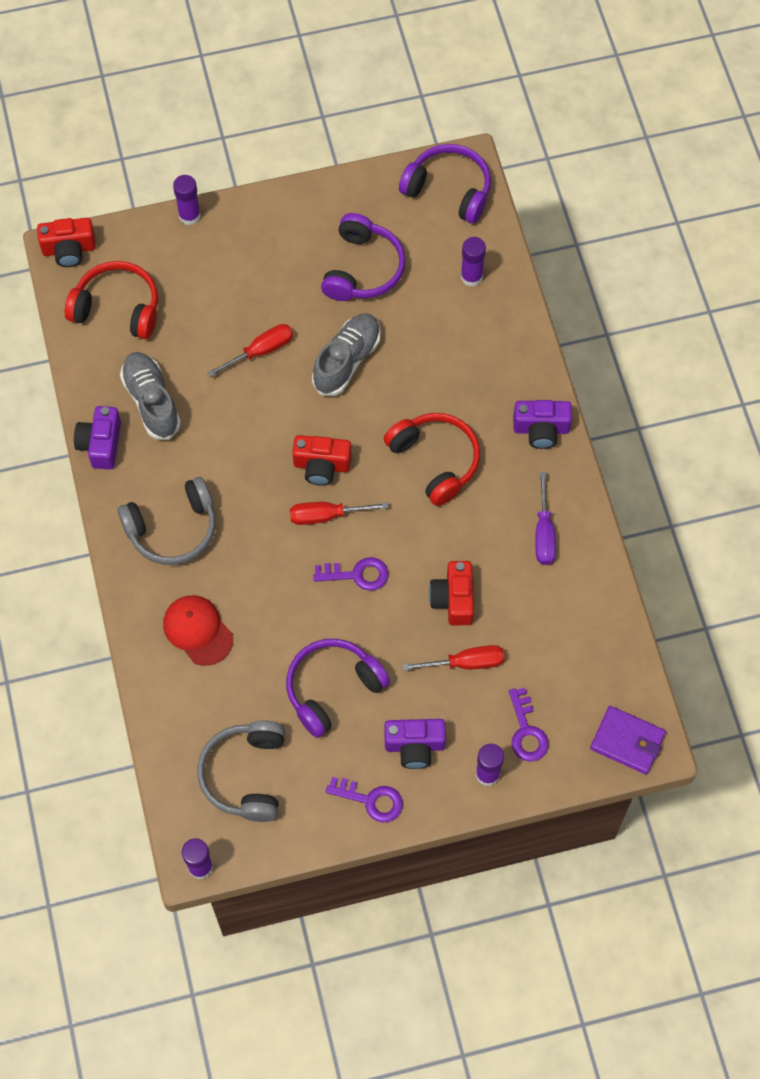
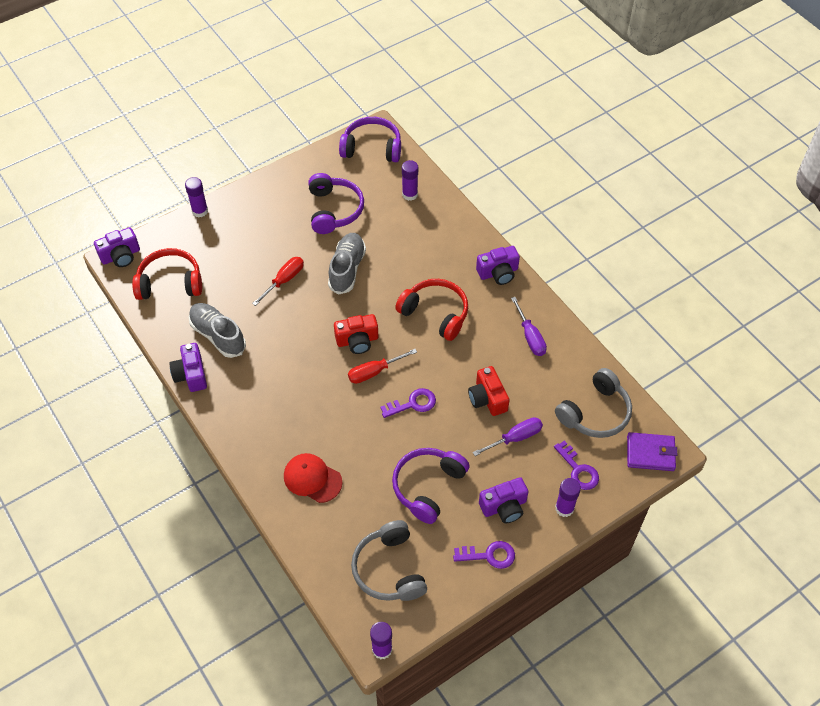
camera: 20 degrees left, 10 degrees down
(69, 249) = (121, 256): red camera -> purple camera
(173, 529) = (266, 415): grey headphones -> grey headphones (595, 413)
(465, 663) = (515, 438): red screwdriver -> purple screwdriver

